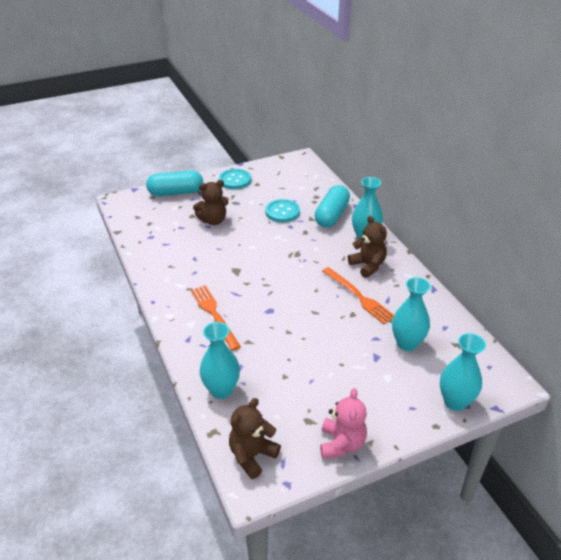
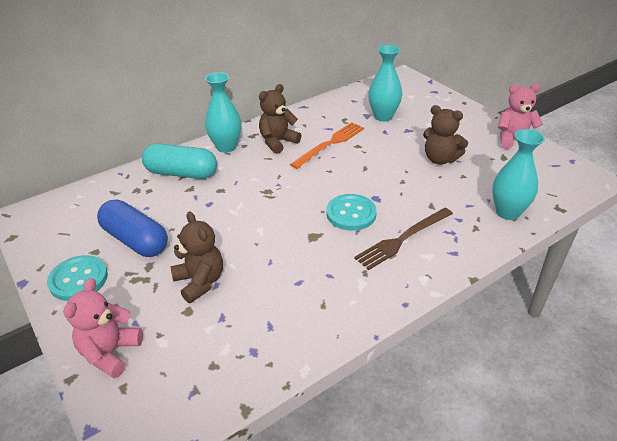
camera: 100 degrees left, 0 degrees up
(176, 192) = (110, 353): turquoise capsule -> pink teddy bear
(214, 314) = (403, 239): orange fork -> brown fork
(252, 455) = (563, 181): brown teddy bear -> brown teddy bear (440, 159)
(261, 197) = (136, 240): none -> blue capsule
(282, 212) = (175, 214): turquoise button -> turquoise button (351, 213)
(455, 402) = (435, 95): turquoise vase -> none

